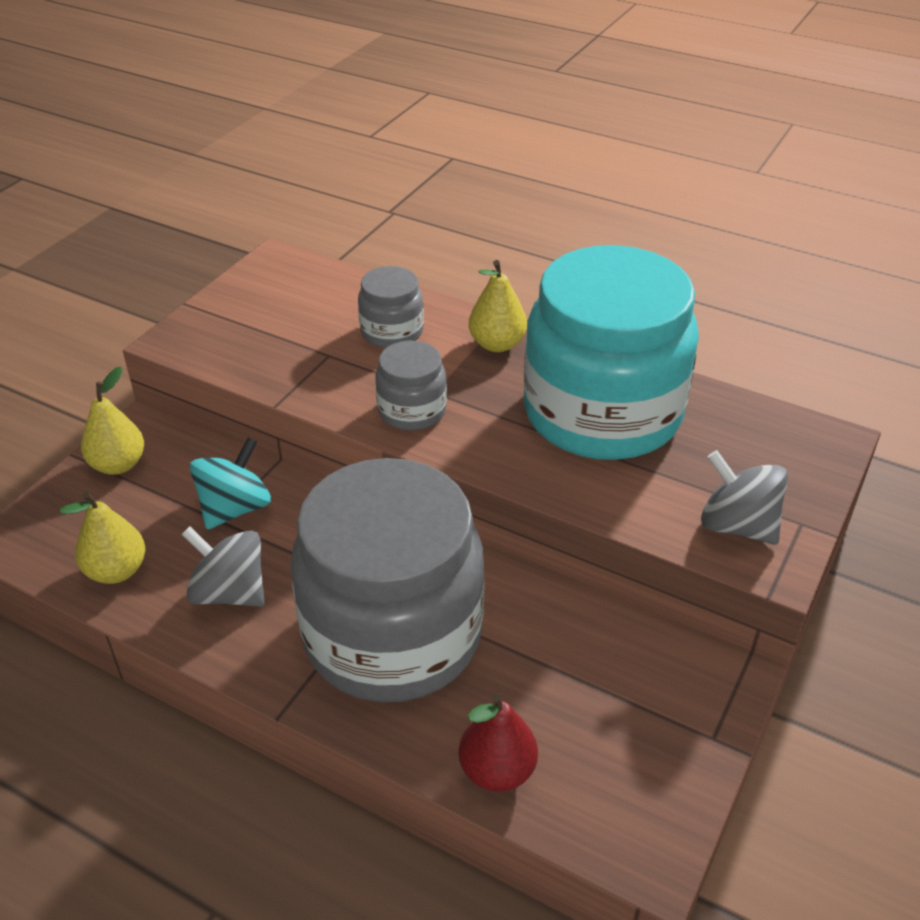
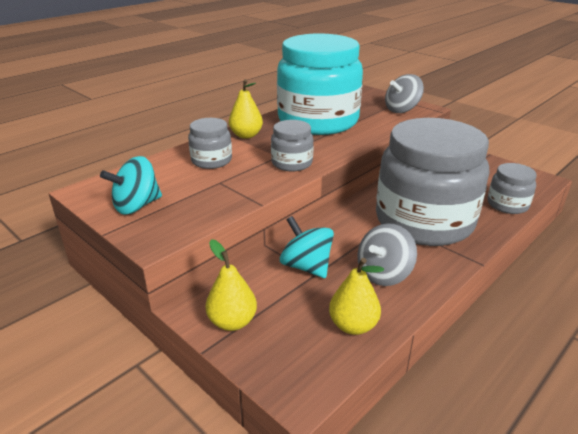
camera: 75 degrees left, 10 degrees down
(248, 306) = (137, 206): none -> turquoise spinning top
(497, 770) = (507, 204): red pear -> grey jar

